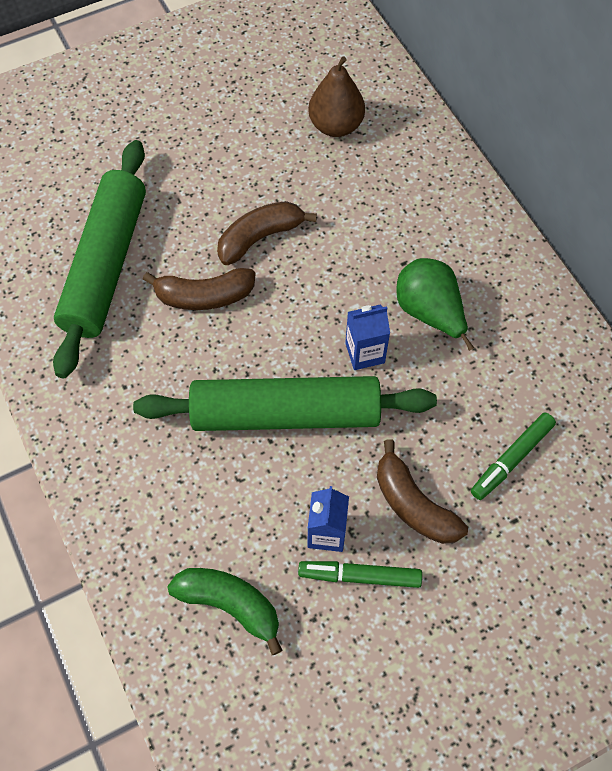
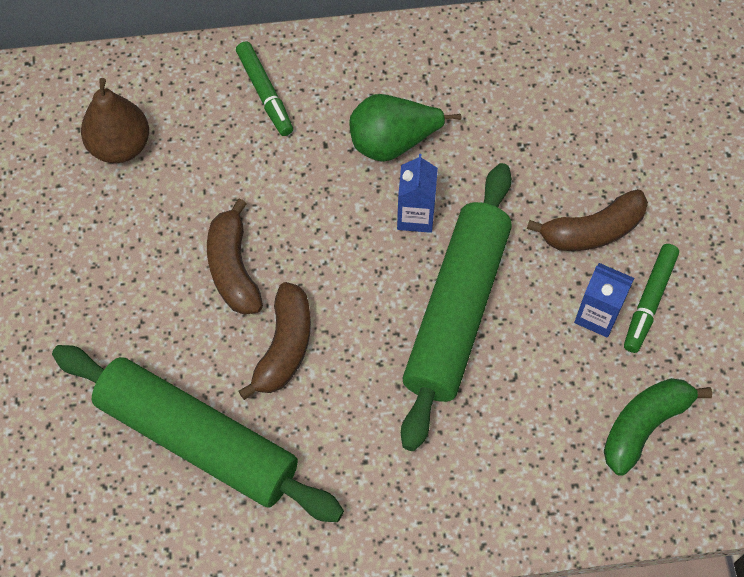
camera: 70 degrees left, 0 degrees up
(511, 459) = (574, 134): green marker -> green marker (265, 93)

